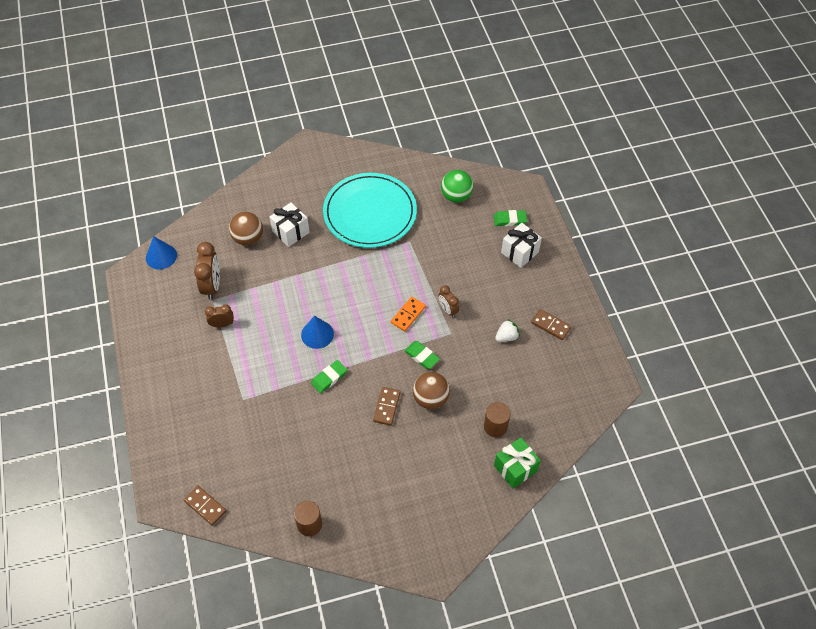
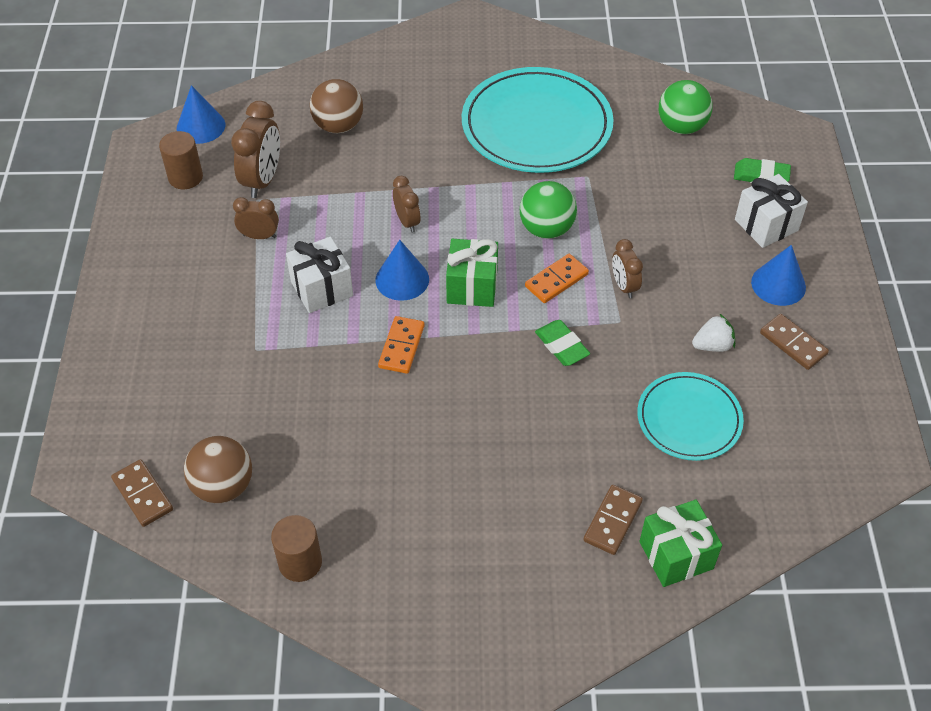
camera: 15 degrees right, 5 degrees down
(291, 232) = (406, 129): white gift -> white gift (322, 289)
(309, 295) = (407, 222): none -> brown clock
(329, 378) = (401, 346): green eraser -> orange domino
(360, 330) = (472, 287): none -> green gift
(387, 407) = (482, 410): brown domino -> brown domino (613, 521)
(393, 282) = (546, 229): none -> green ball
(430, 398) = (559, 413): brown ball -> brown ball (223, 486)
(495, 426) = (658, 480): brown cylinder -> brown cylinder (185, 177)
(503, 385) = (689, 419): none -> turquoise plate
(534, 289) = (778, 284): none -> blue cone

